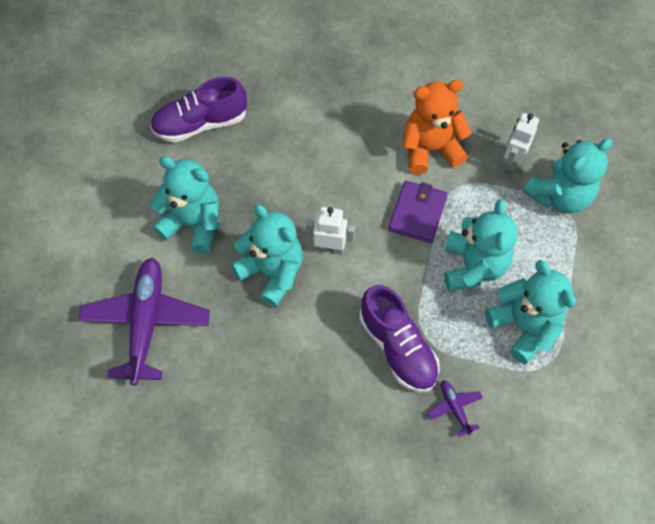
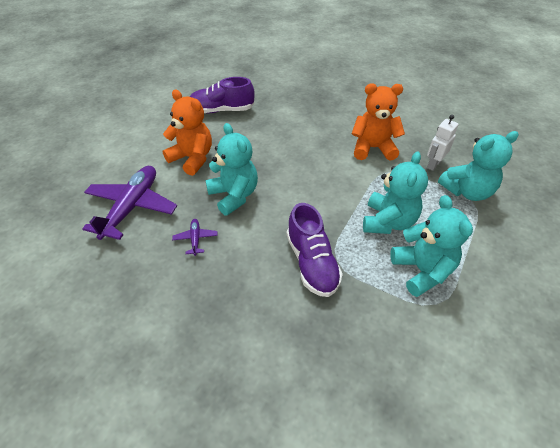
camera: 15 degrees right, 15 degrees down
(193, 224) = (192, 158): turquoise teddy bear -> orange teddy bear
(330, 248) = (281, 189): white robot -> none
(417, 213) = (353, 182): purple wallet -> none
(454, 408) = (347, 318): purple plane -> purple plane (195, 239)

